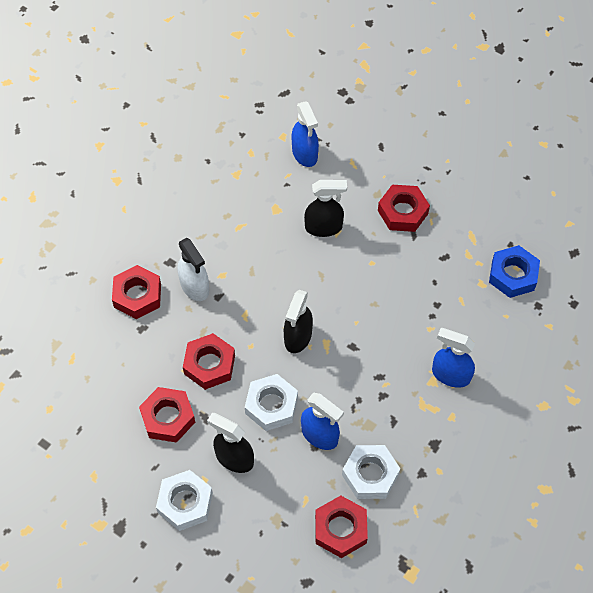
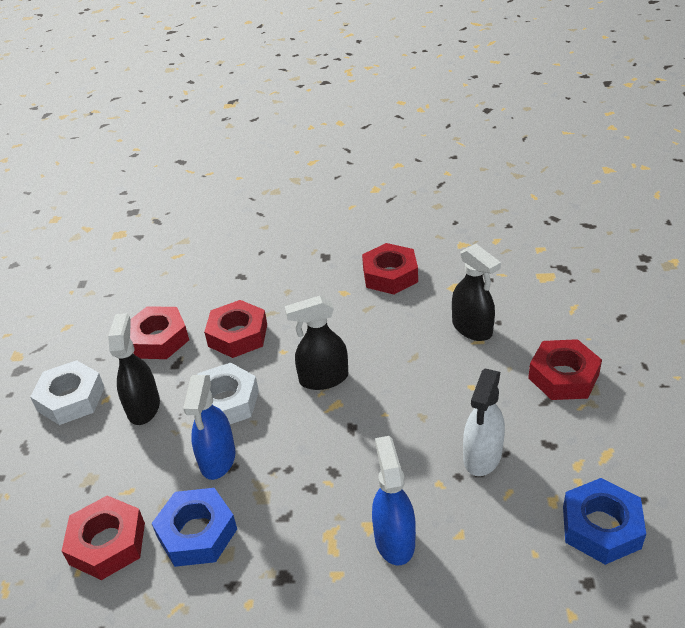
camera: 60 degrees right, 20 degrees down
(137, 295) = (272, 257): red nut -> red nut (390, 275)
(195, 287) = (314, 283): white spray bottle -> white spray bottle (482, 456)
(305, 154) = (539, 272): blue spray bottle -> none
(370, 475) = (197, 533): white nut -> blue nut

